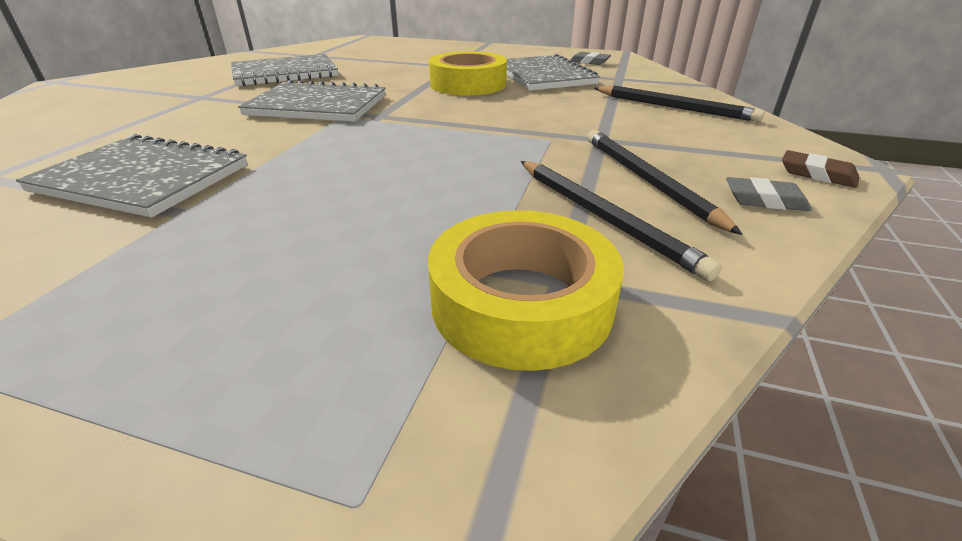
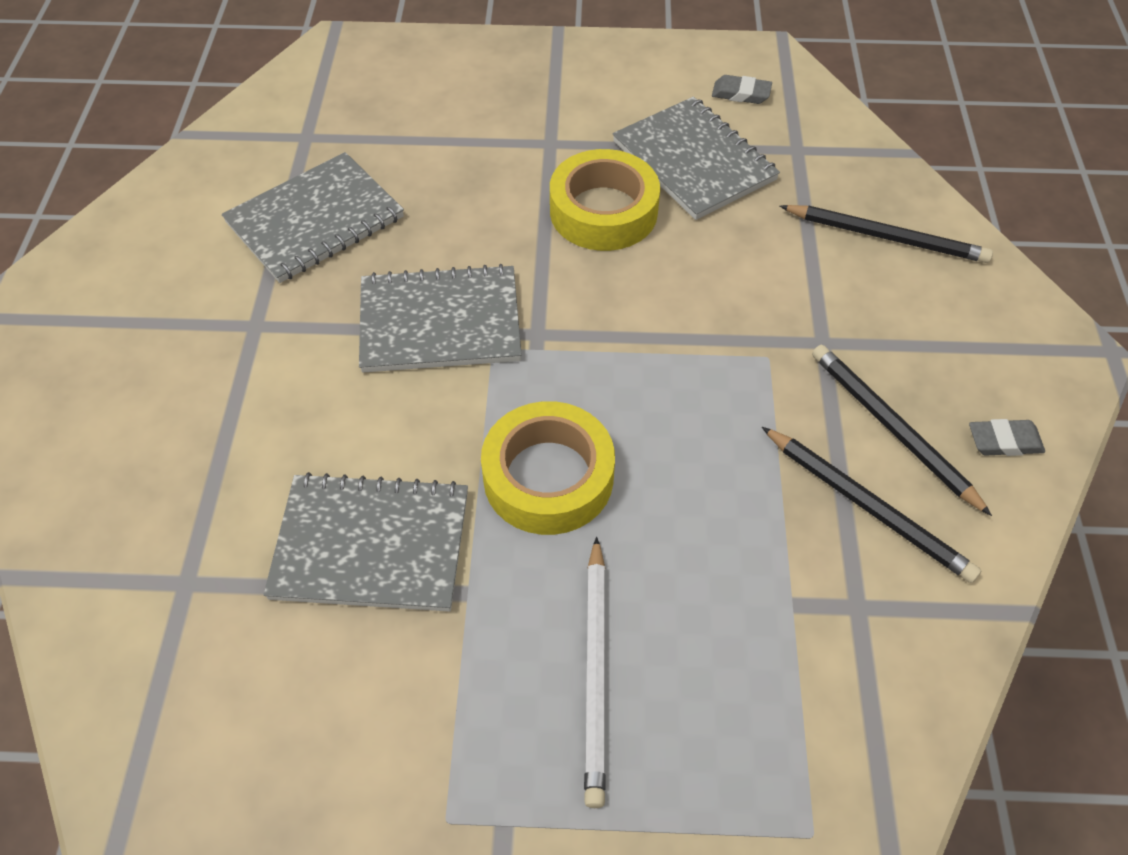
camera: 15 degrees left, 20 degrees up
(235, 277) = (596, 671): none -> white pencil
(521, 302) = (839, 643): yellow tape -> yellow tape (548, 477)
(817, 174) = (1049, 378): brown eraser -> none

